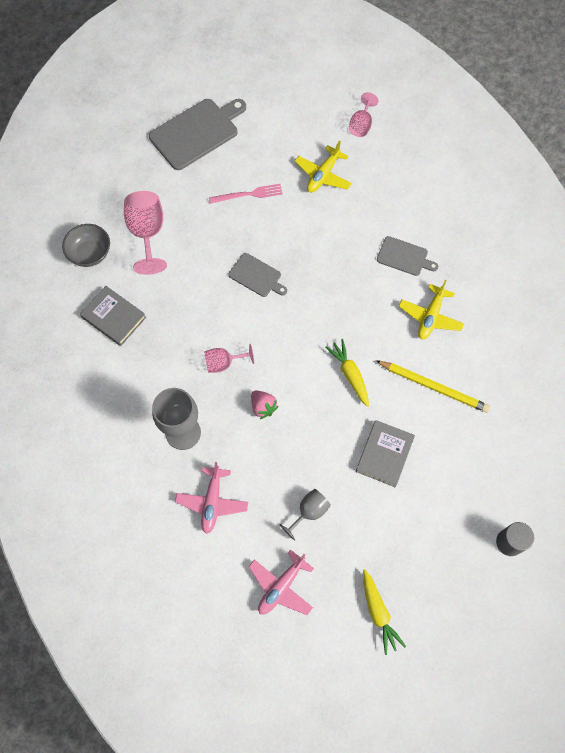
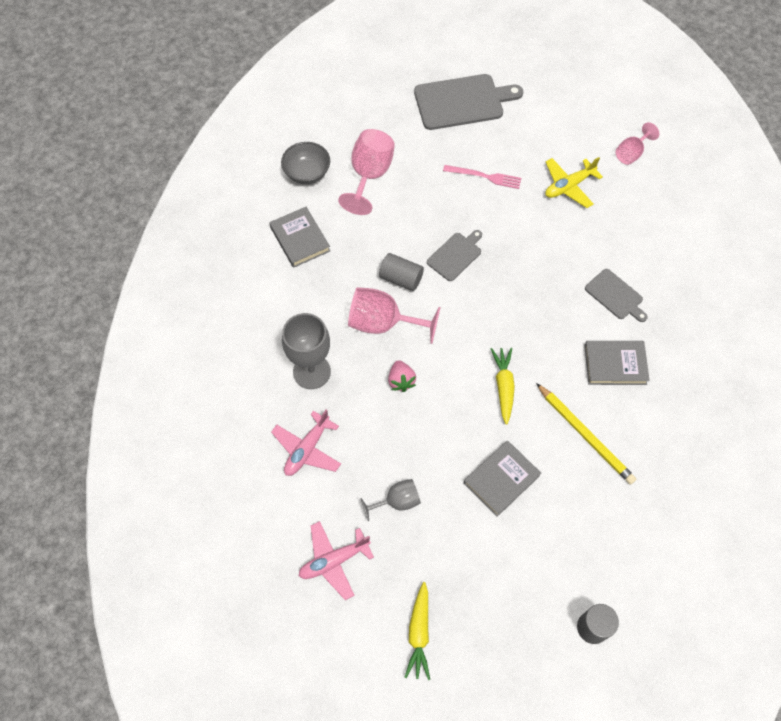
camera: 25 degrees right, 5 degrees down
(220, 316) = (401, 278): none -> grey cylinder
(223, 363) = (383, 323): pink goblet -> pink goblet, size x1.69
(256, 276) = (455, 255): grey cutting board -> grey cutting board turned 105 degrees counterclockwise
(430, 316) = (615, 364): yellow plane -> grey book

